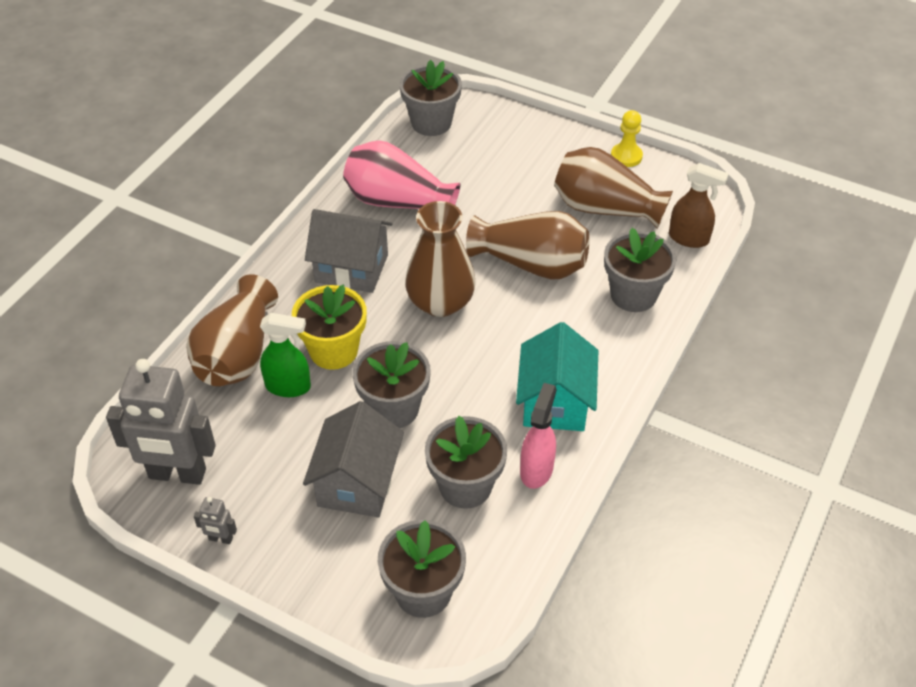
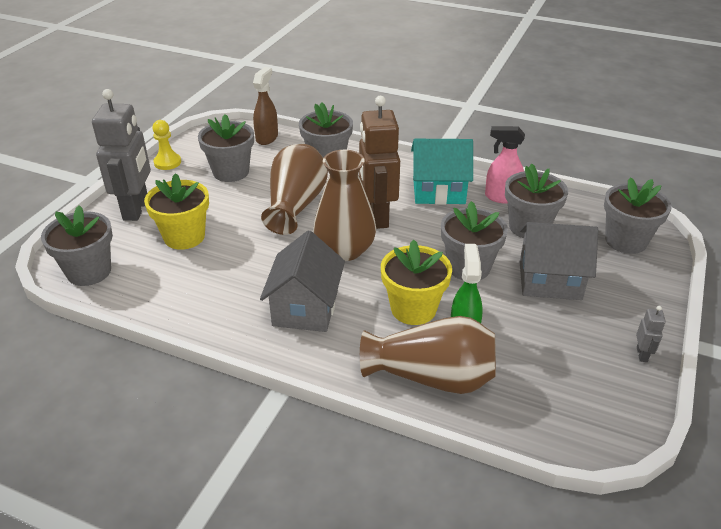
camera: 95 degrees left, 10 degrees down
(177, 474) = (591, 397): grey robot -> grey robot (136, 209)
(397, 201) = (210, 285): pink vase -> none
(479, 179) = (184, 237): none -> yellow flower pot
(502, 335) = (377, 217): none -> brown robot
(605, 208) = (231, 172): brown vase -> grey flower pot

